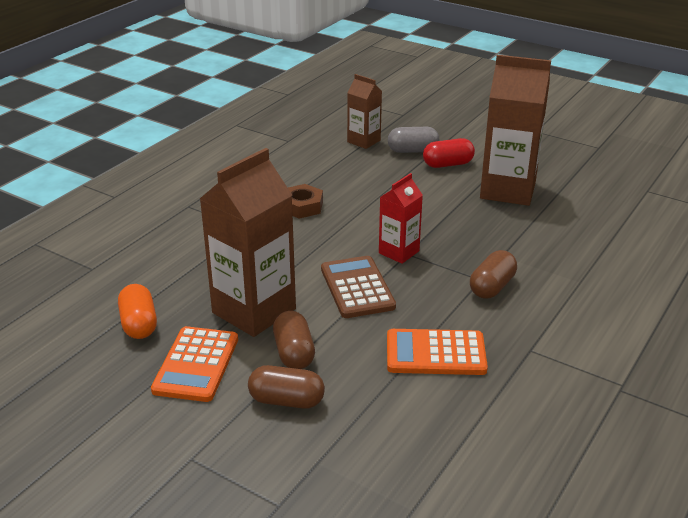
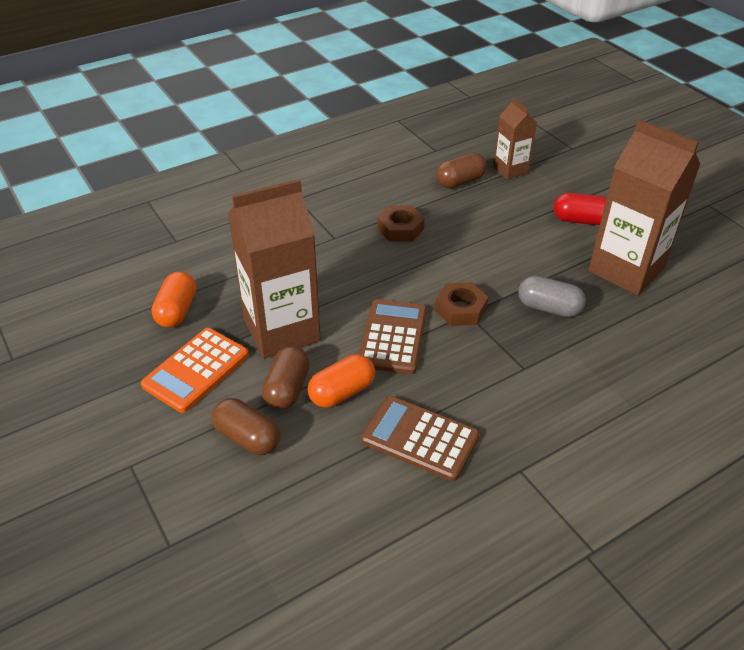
camera: 25 degrees right, 10 degrees up
(344, 341) = (342, 392): none -> orange capsule
(399, 252) = (460, 309): red carton -> brown nut
(412, 151) = (554, 194): grey capsule -> grey capsule (549, 308)
(435, 353) = (420, 438): orange calculator -> brown calculator
(492, 287) = (529, 381): brown capsule -> brown capsule (460, 182)

